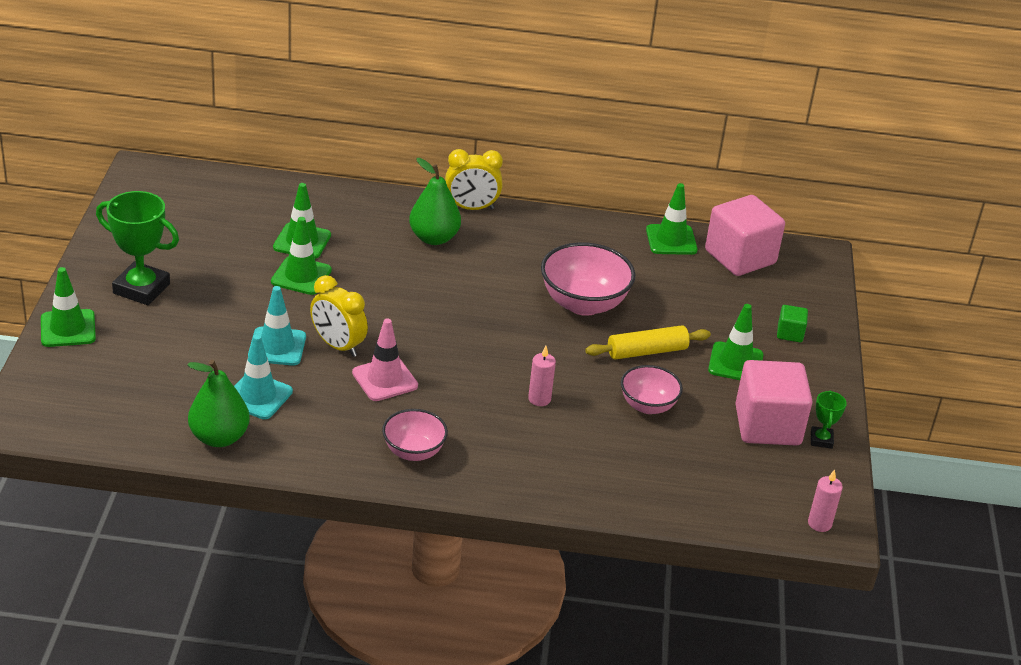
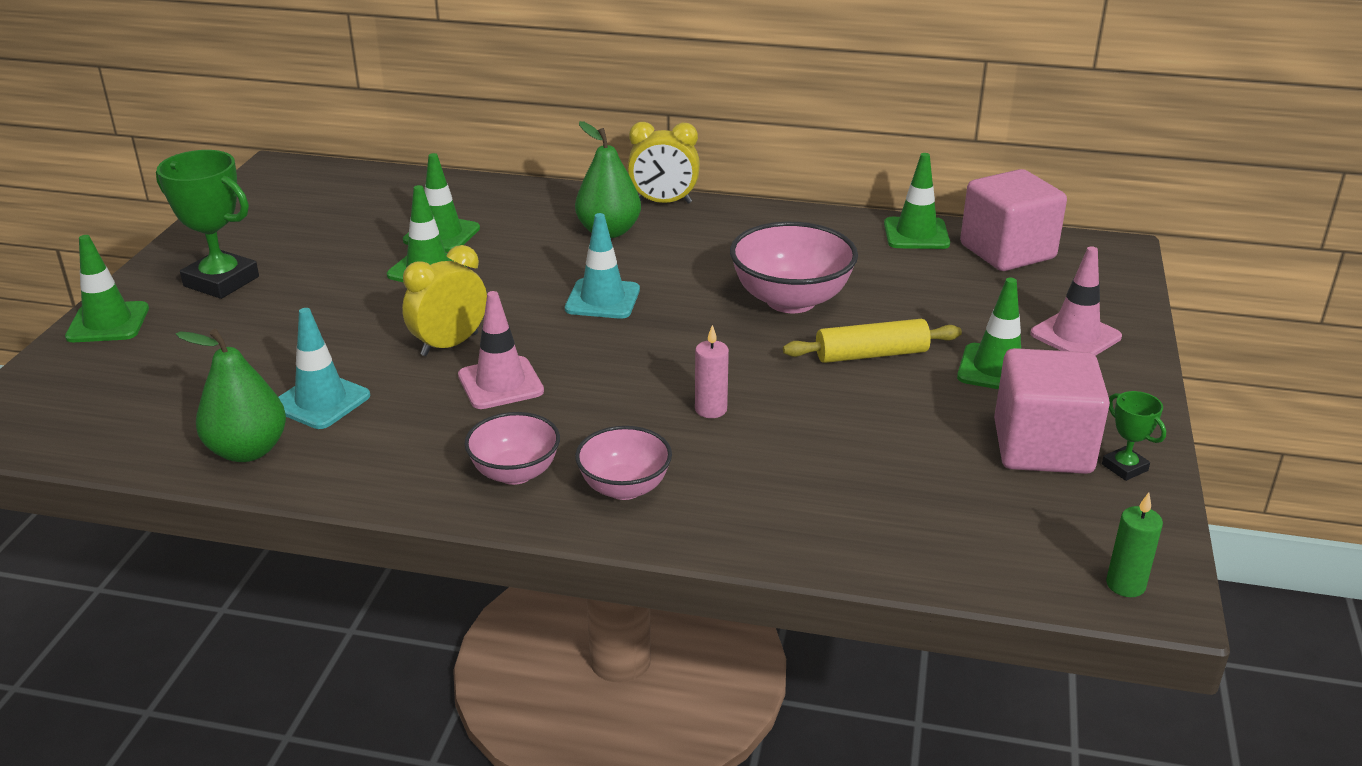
camera: 10 degrees right, 5 degrees down
(277, 347) = (368, 345): turquoise traffic cone -> turquoise traffic cone (602, 299)
(338, 346) = (449, 344): yellow clock -> yellow clock turned 90 degrees clockwise
(648, 406) = (866, 420): pink bowl -> pink bowl (624, 488)
(790, 333) = (1075, 335): green cube -> pink traffic cone
(819, 523) = (1125, 585): pink candle -> green candle
(821, 440) = (1124, 467): green trophy -> green trophy turned 45 degrees counterclockwise

